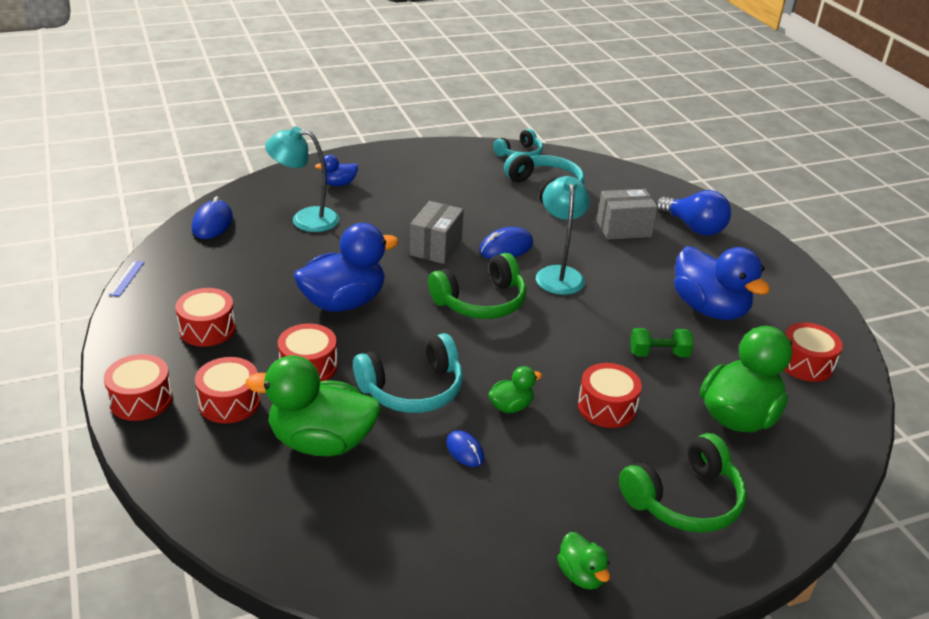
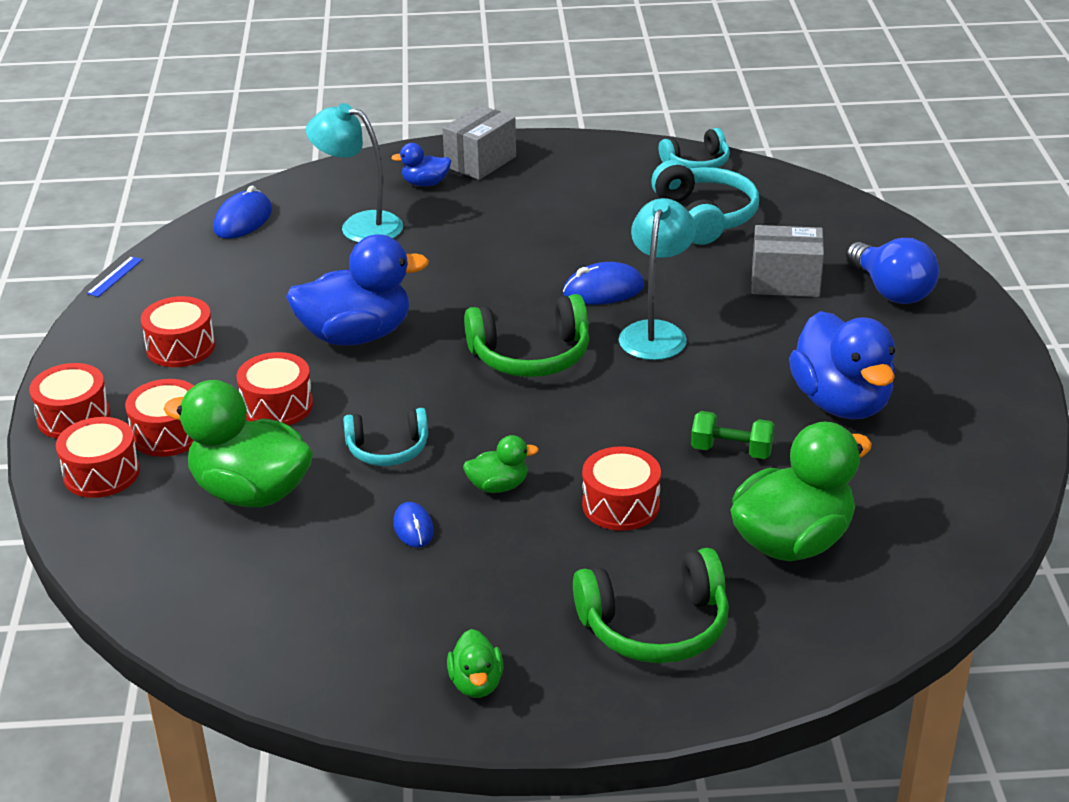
camera: 20 degrees right, 0 degrees up
(413, 389) = (388, 449): turquoise headphones -> turquoise headphones, size x0.64
(436, 247) = (509, 279): grey box -> grey box (480, 162)
(805, 363) = (934, 491): red drum -> red drum (101, 473)

